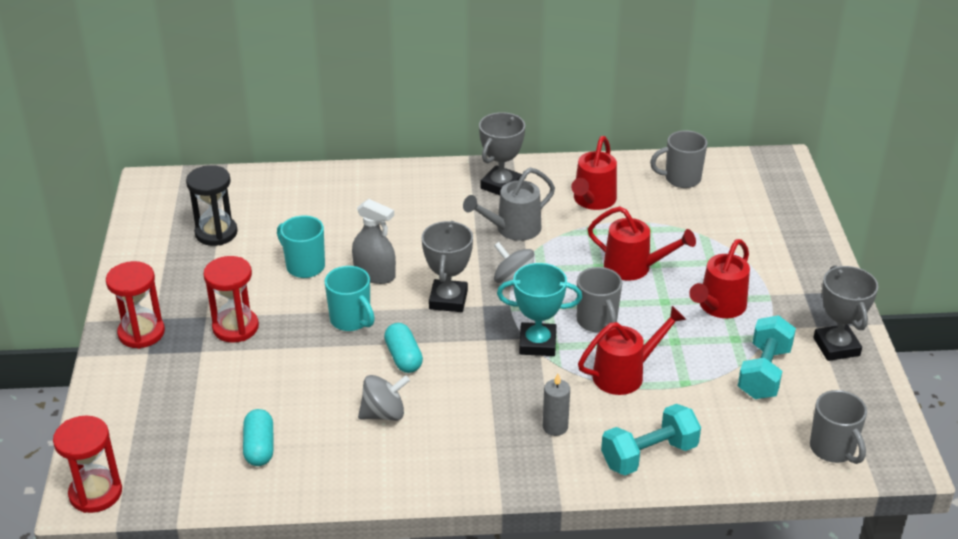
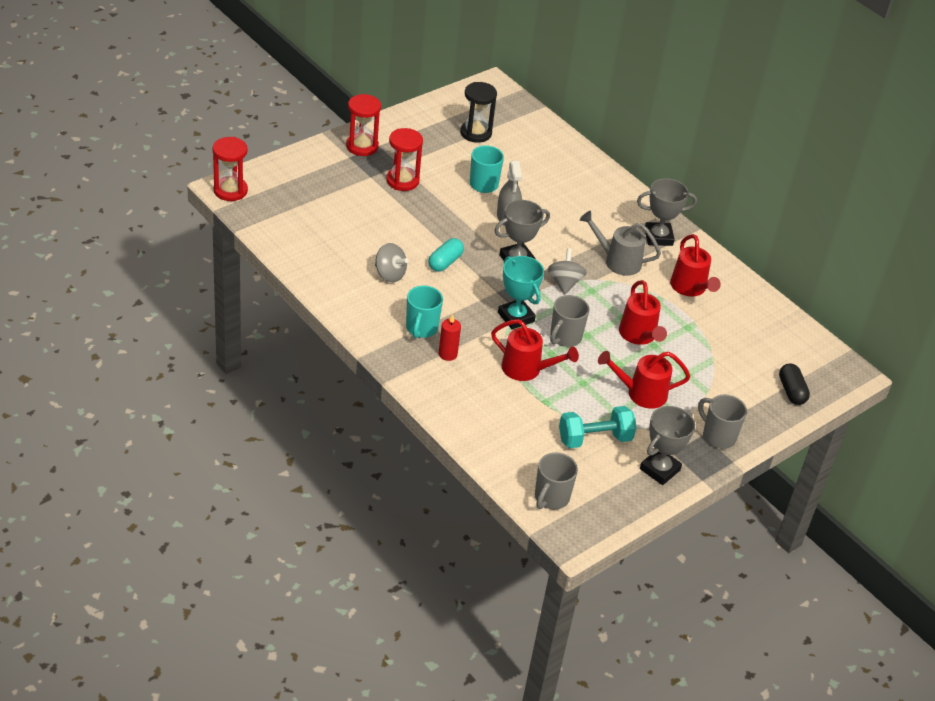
camera: 50 degrees right, 5 degrees up
(259, 447) = (317, 236): turquoise capsule -> none
(351, 320) = (456, 225): turquoise mug -> turquoise mug (421, 328)
(555, 427) = (447, 354): grey candle -> red candle
(592, 201) = (690, 288): red watering can -> red watering can turned 90 degrees counterclockwise
(649, 455) = (462, 407): turquoise dumbbell -> none
(681, 179) = (767, 325): grey mug -> grey mug (718, 436)
(781, 208) = (791, 391): none -> black capsule

